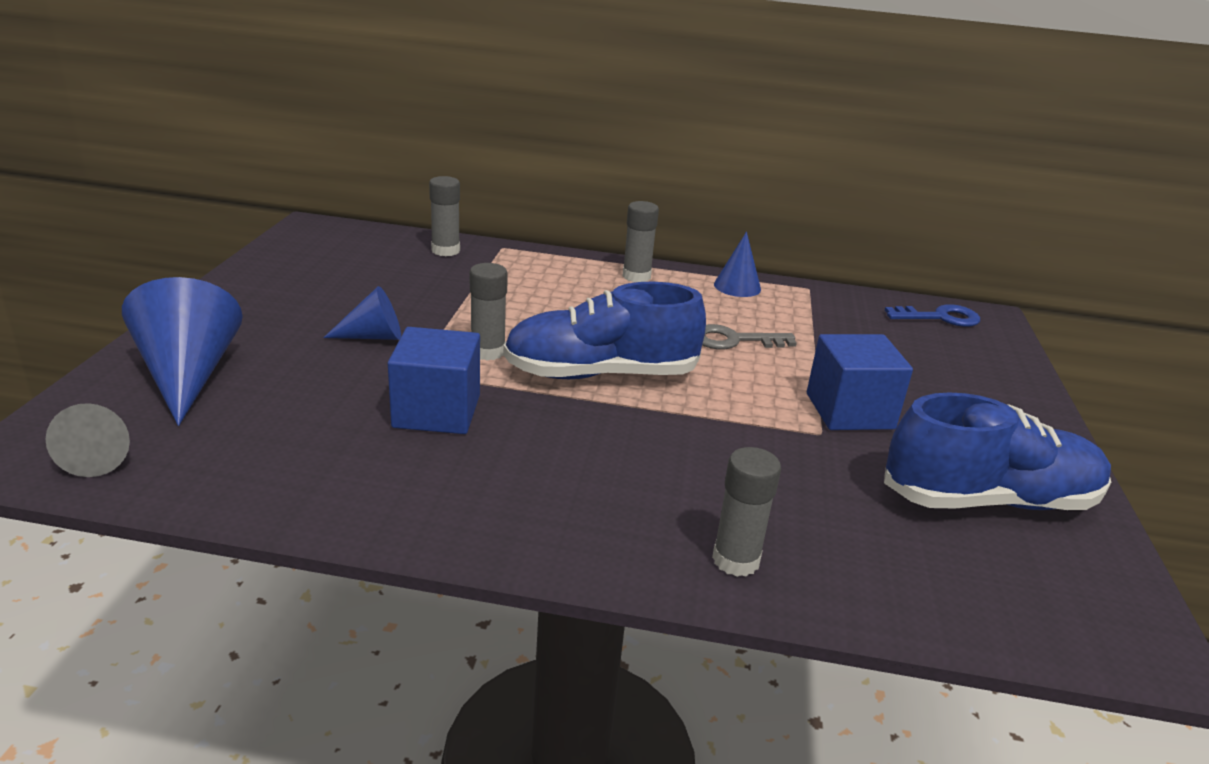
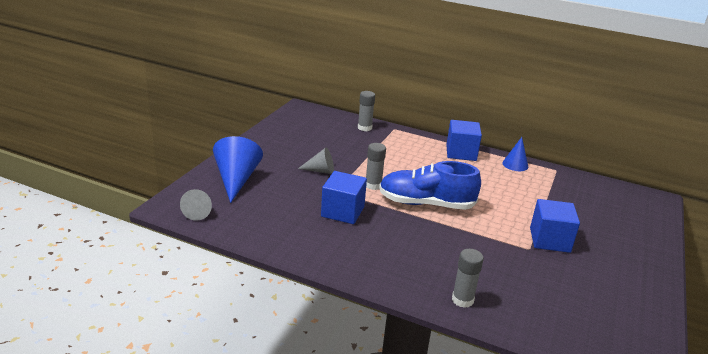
camera: 15 degrees right, 0 degrees up
(373, 336) = (320, 171): blue cone -> grey cone
(636, 276) = (461, 153): grey glue stick -> blue cube
(734, 340) = (502, 194): grey key -> none
(940, 317) = (627, 196): blue key -> none
(988, 500) = (604, 294): blue shoe -> none

